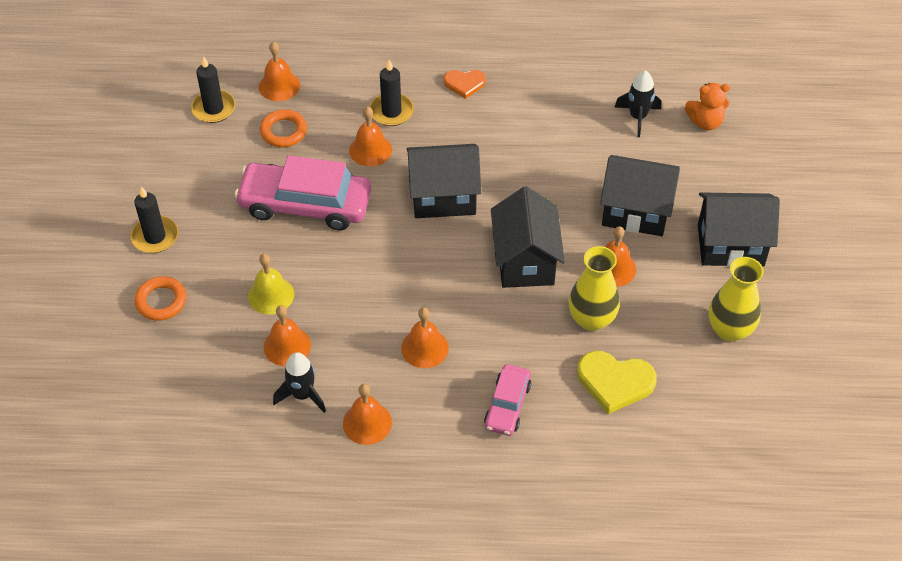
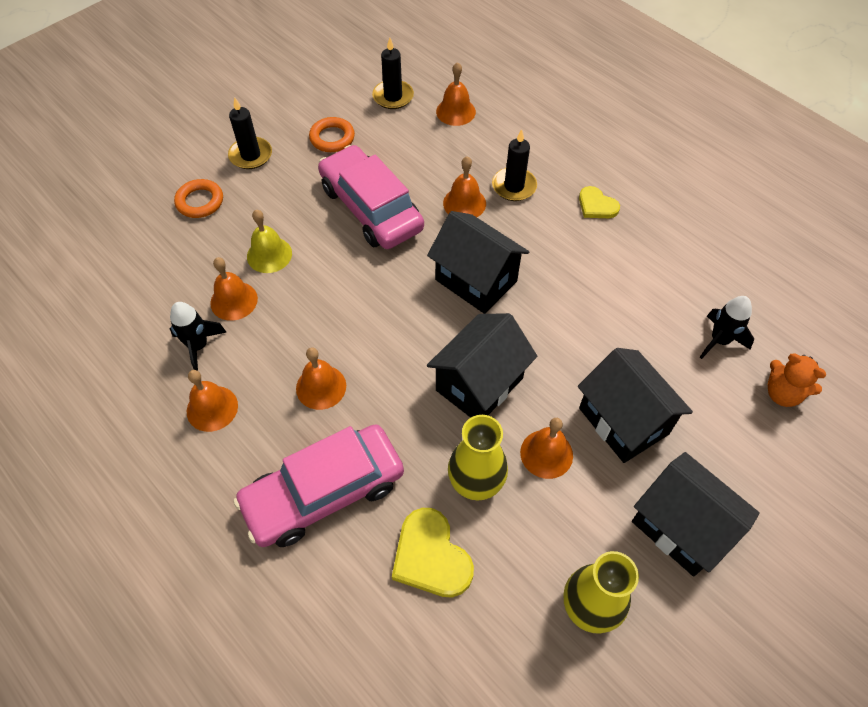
camera: 45 degrees right, 5 degrees up
(283, 131) = (419, 145): orange ring -> orange ring (332, 138)
(464, 84) = (596, 205): orange heart -> yellow heart
(507, 405) = (323, 492): pink car -> pink car, size x1.86

